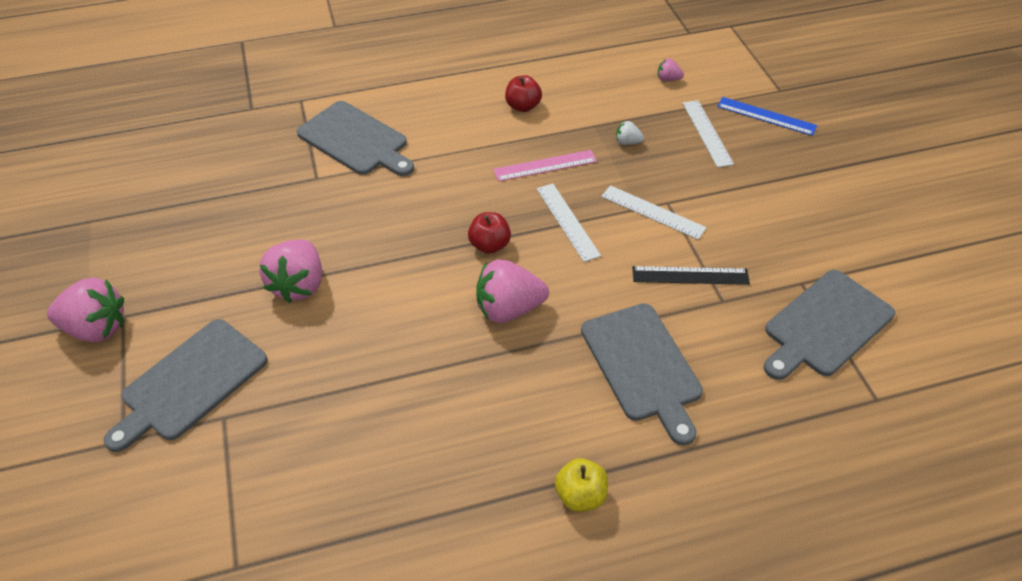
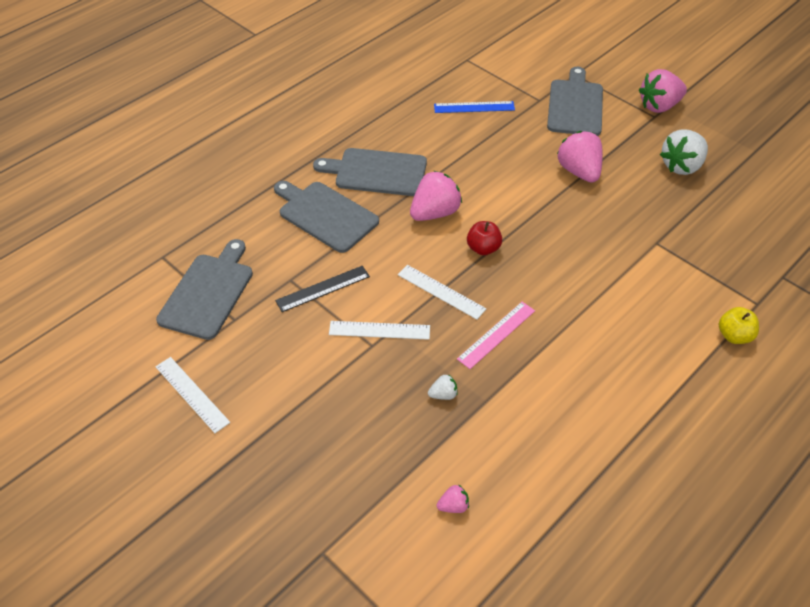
camera: 150 degrees right, 0 degrees up
(186, 240) = (681, 166): none -> white strawberry
(356, 140) = (667, 287): grey cutting board -> grey cutting board (377, 172)
(523, 106) = (568, 391): red apple -> none
(580, 495) = (325, 141): yellow apple -> yellow apple (734, 336)
(707, 133) = (374, 444): white ruler -> white ruler (192, 394)
(766, 116) = (324, 499): blue ruler -> blue ruler (474, 107)

